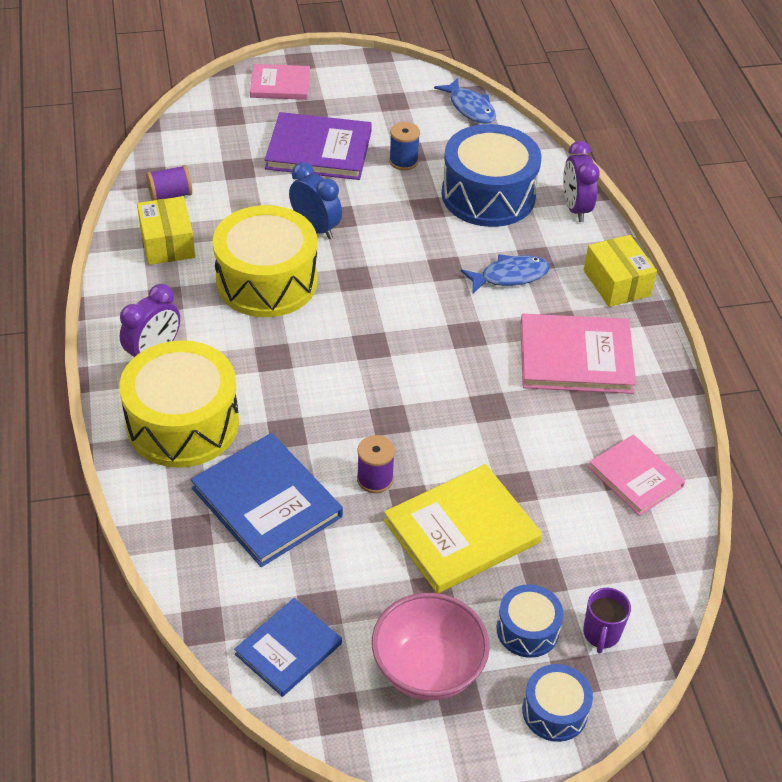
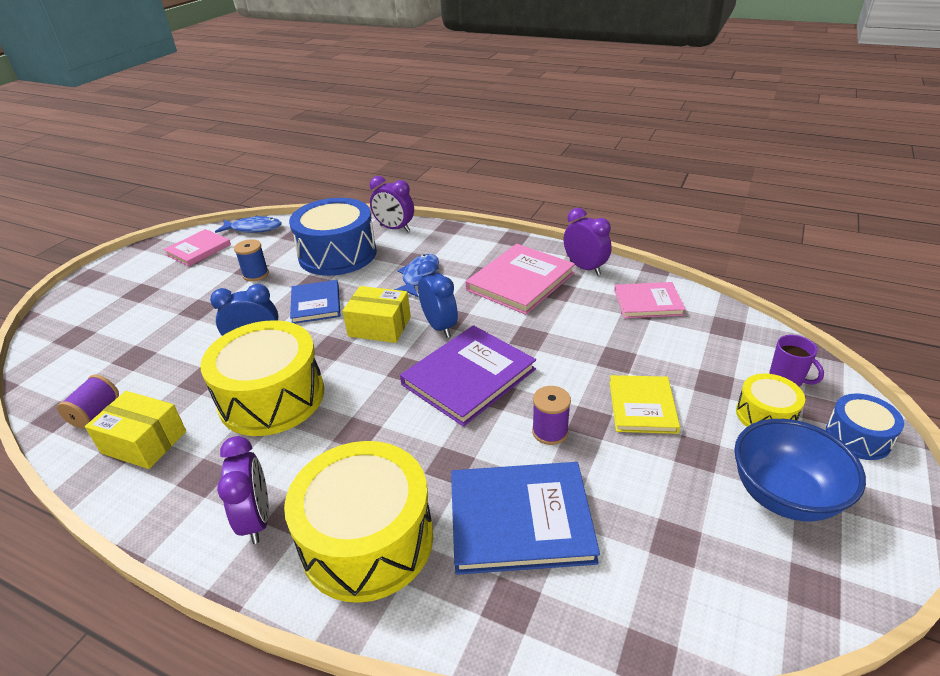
camera: 50 degrees left, 10 degrees down
(280, 84) = (91, 296): pink book -> pink book (198, 250)
(288, 649) = (715, 592): blue book -> blue book (316, 304)
(319, 150) = (184, 307): purple book -> purple book (469, 377)
(427, 669) = (784, 495): pink bowl -> blue bowl
(447, 334) = (439, 326): none -> blue clock
(461, 531) = (642, 406): yellow book -> yellow book, size x0.63
(527, 630) = (765, 415): blue drum -> yellow drum
(616, 283) = (474, 240): yellow box -> yellow box (379, 326)
(652, 398) = (585, 268): none -> purple clock

